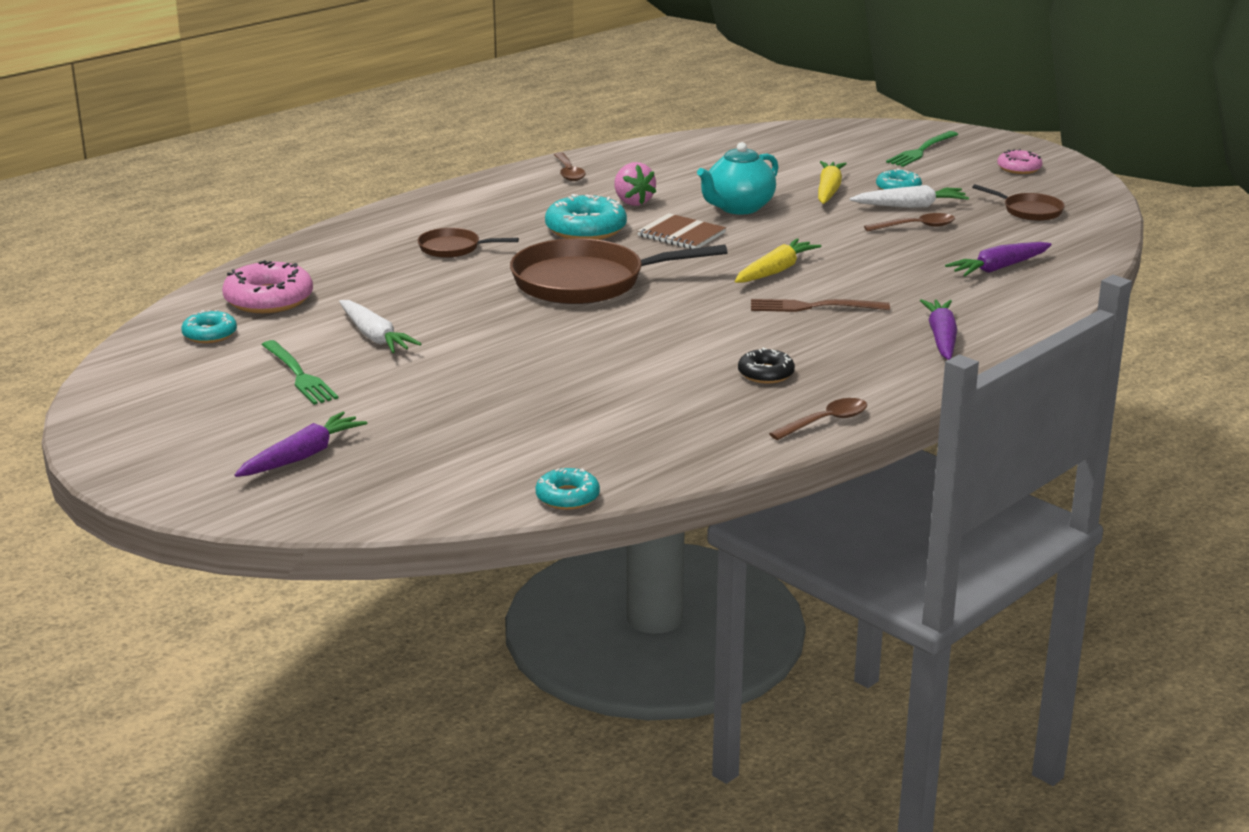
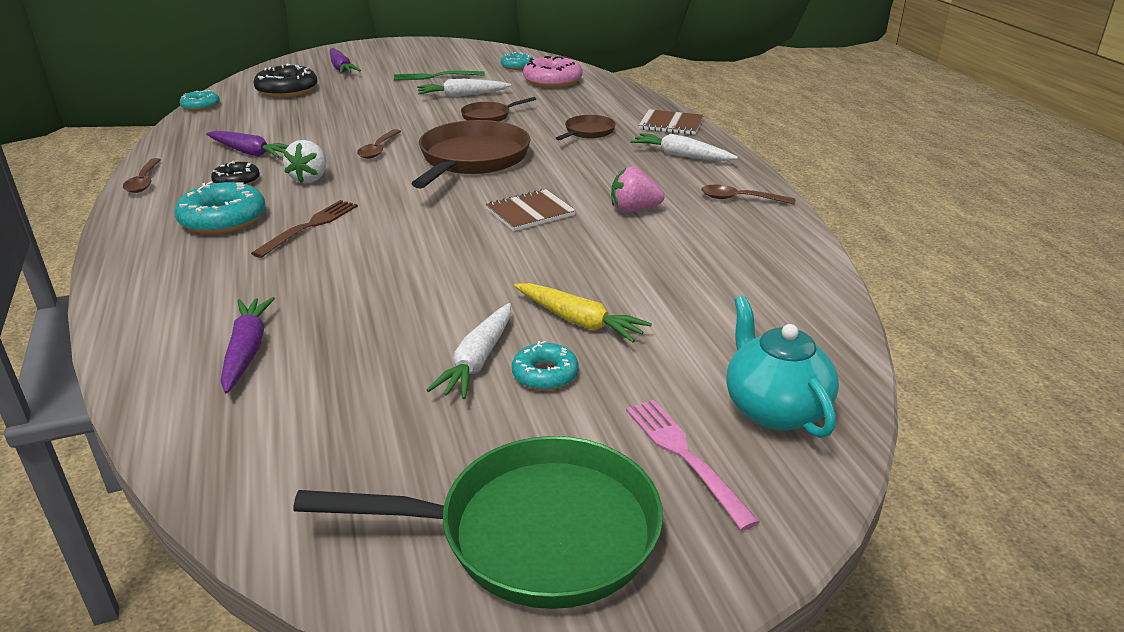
camera: 115 degrees right, 5 degrees up
(394, 218) = (671, 124): none -> brown notebook
(444, 460) = (287, 90): none -> black donut
(485, 203) = (681, 156): none -> white carrot
(586, 229) = (582, 179): turquoise donut -> turquoise donut (223, 219)
(718, 340) = (310, 179): none -> white strawberry
(738, 208) = (572, 254): turquoise teapot -> turquoise teapot (774, 409)
(775, 271) = (400, 231): yellow carrot -> none
(916, 227) = (414, 341): brown spoon -> brown spoon (378, 149)
(921, 151) = (684, 455): green fork -> pink fork
(941, 338) = (171, 262): purple carrot -> purple carrot (250, 152)
(1019, 168) = (536, 532): pink donut -> green pan
(1029, 211) = (366, 455): brown pan -> brown pan (488, 116)

